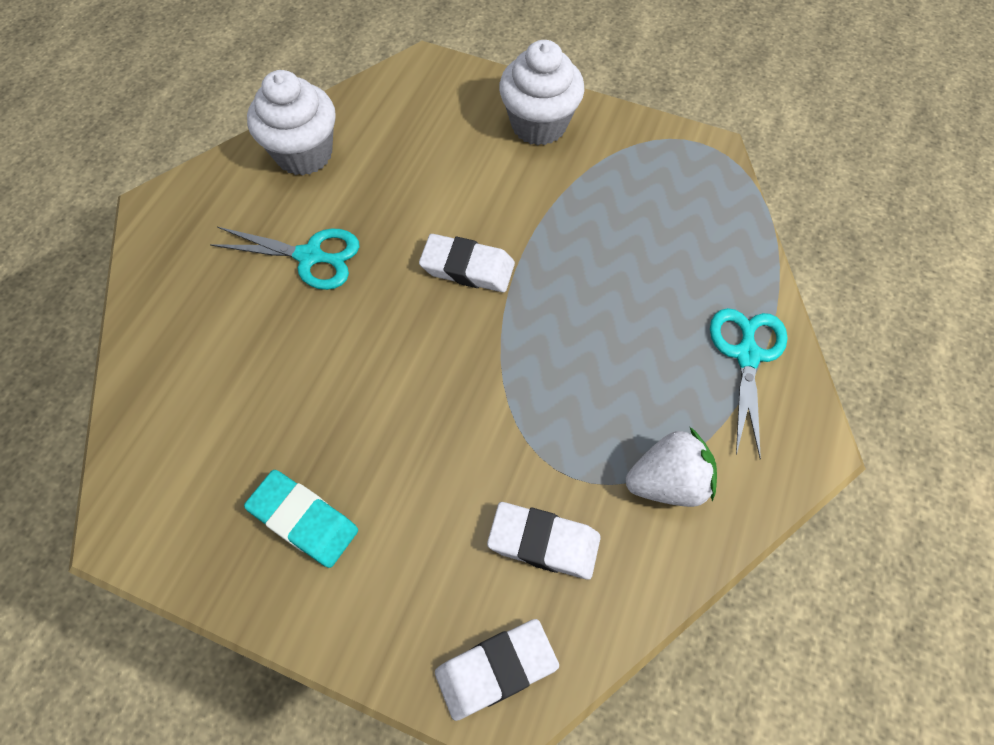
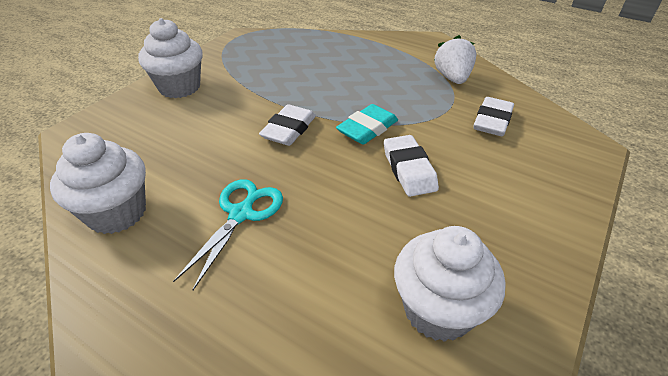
camera: 80 degrees left, 20 degrees down
(188, 459) = (438, 310): none -> white cupcake
(304, 520) = (490, 228): turquoise eraser -> turquoise eraser (367, 129)
(496, 669) = (572, 146): white eraser -> white eraser (409, 169)
(747, 355) = (380, 46): turquoise scissors -> none

